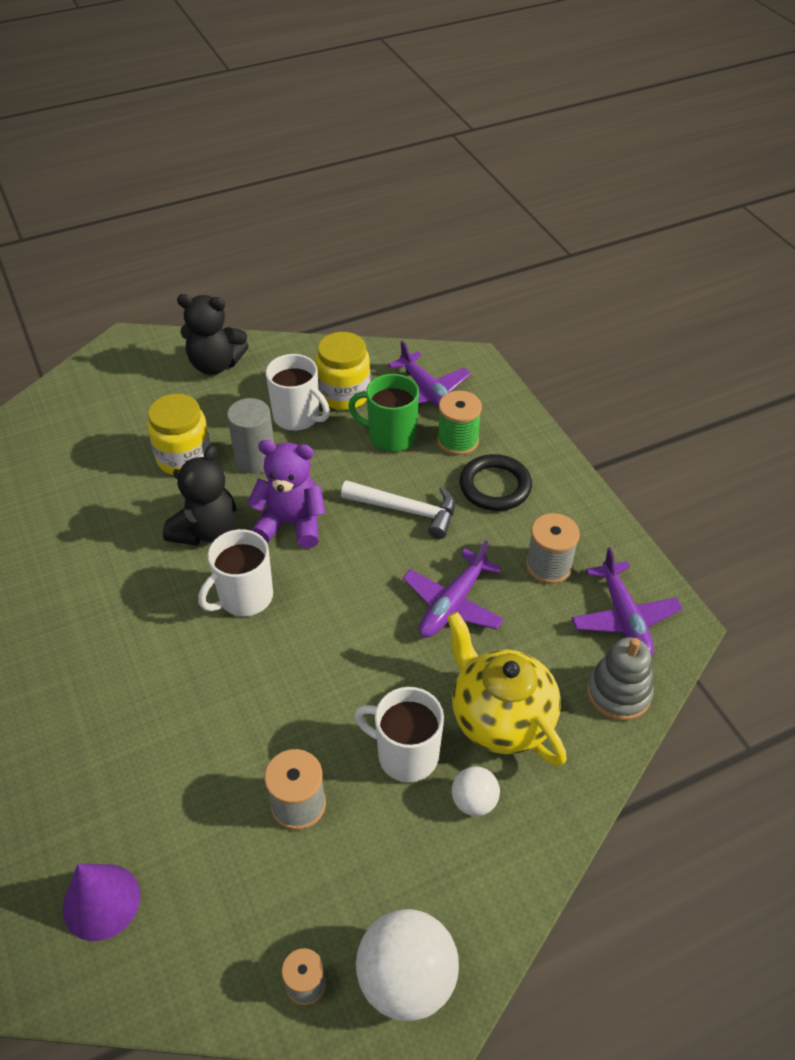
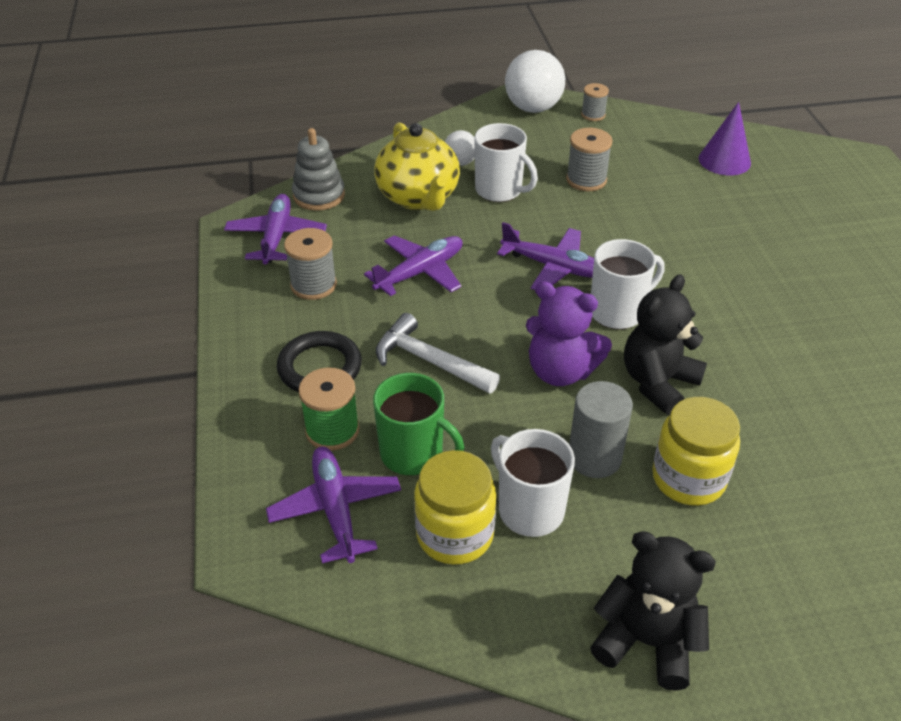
camera: 165 degrees left, 5 degrees down
(316, 641) = (553, 267): none -> purple plane

